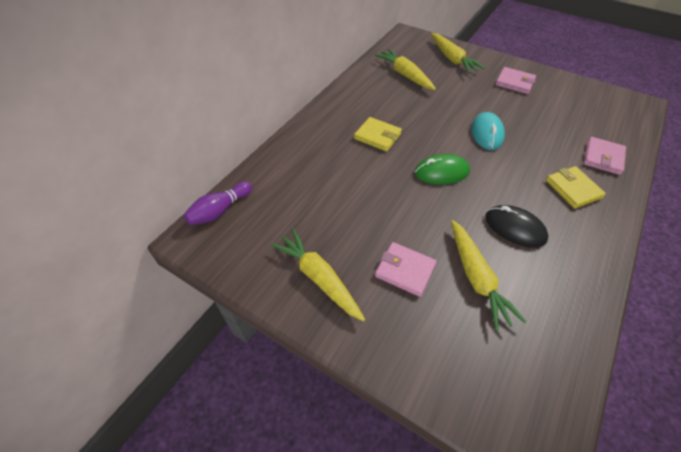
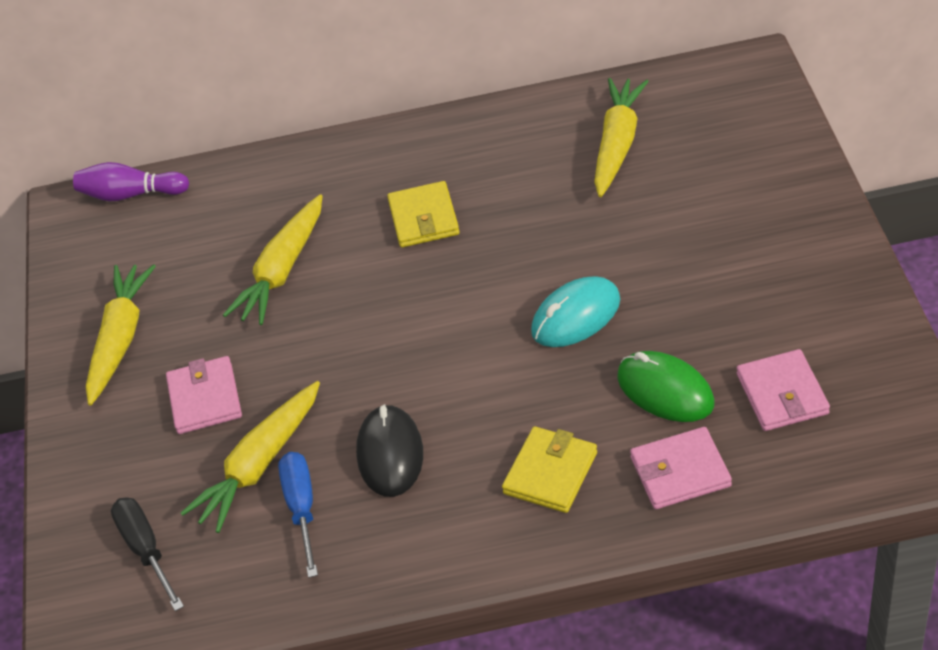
camera: 55 degrees right, 5 degrees down
(441, 172) = (422, 324): green mouse -> green mouse (665, 390)
(452, 59) = (746, 160): yellow carrot -> yellow carrot (282, 270)
(497, 366) = (146, 550): none -> black screwdriver
(514, 83) = (774, 268): pink wallet -> pink wallet (782, 394)
(523, 280) = (302, 509): none -> blue screwdriver

